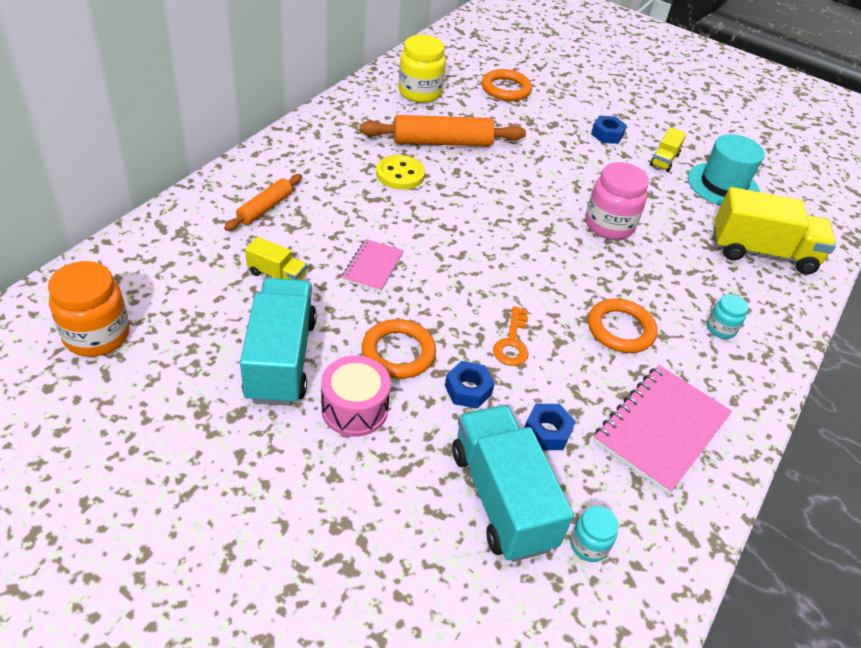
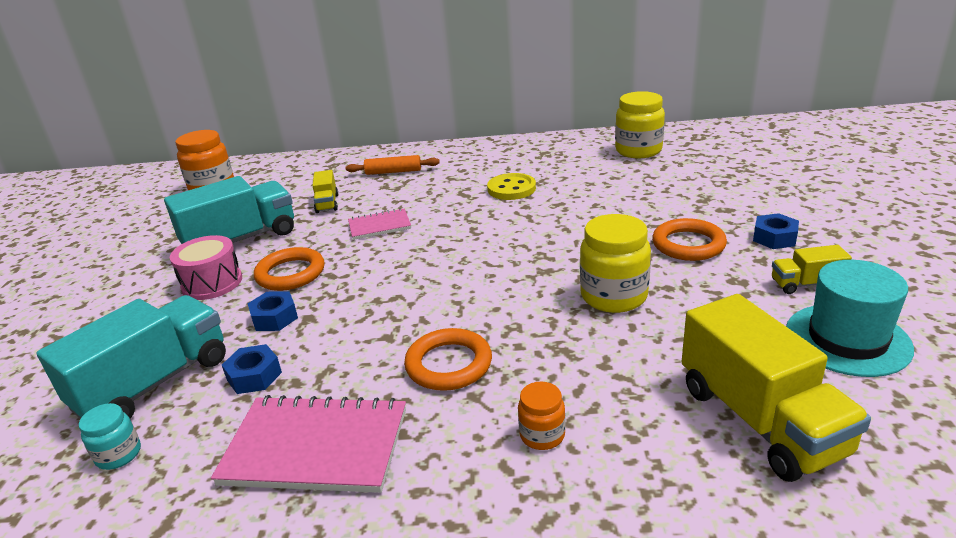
camera: 65 degrees right, 15 degrees down
(442, 142) = (587, 184): orange rolling pin -> none
(506, 89) = (730, 172): orange ring -> orange ring (688, 244)
(512, 342) = (357, 314): orange key -> none
(609, 225) = (613, 296): pink jar -> yellow jar
(720, 329) = (542, 435): turquoise jar -> orange jar

